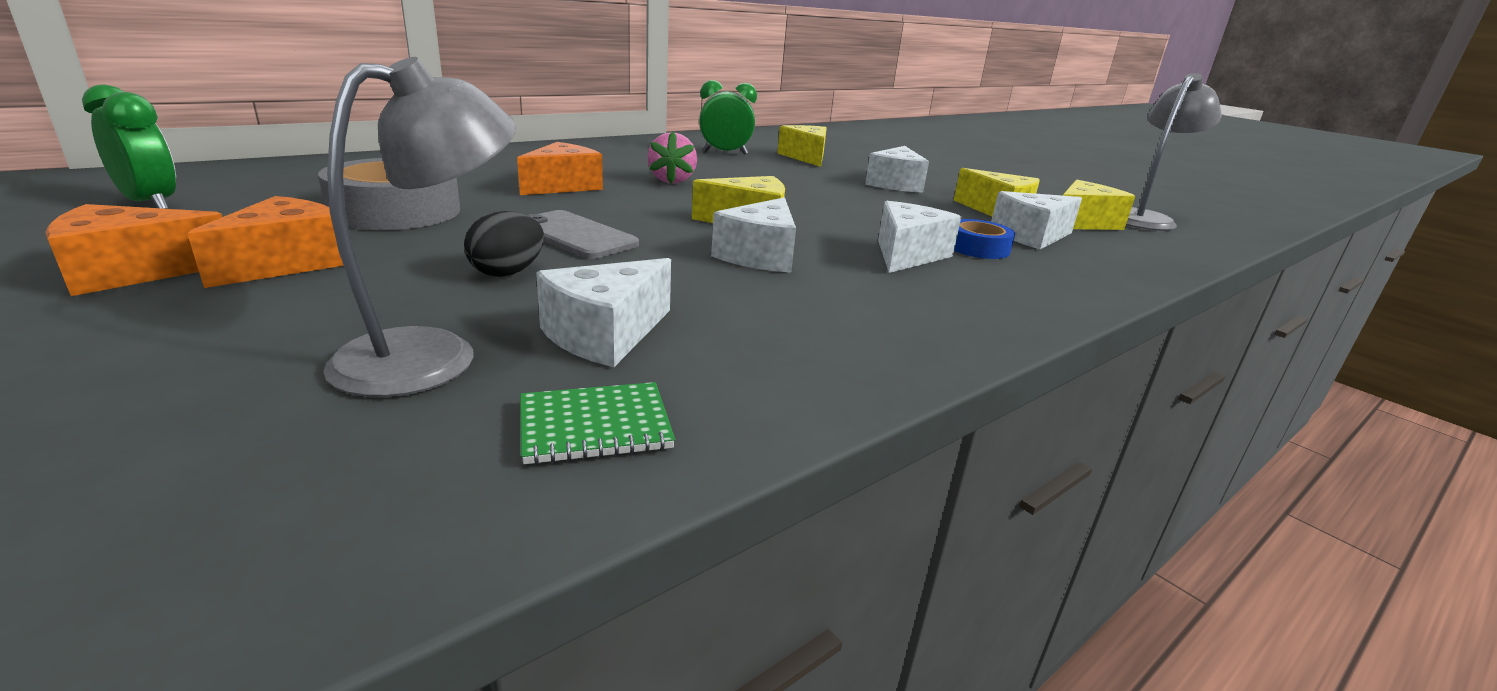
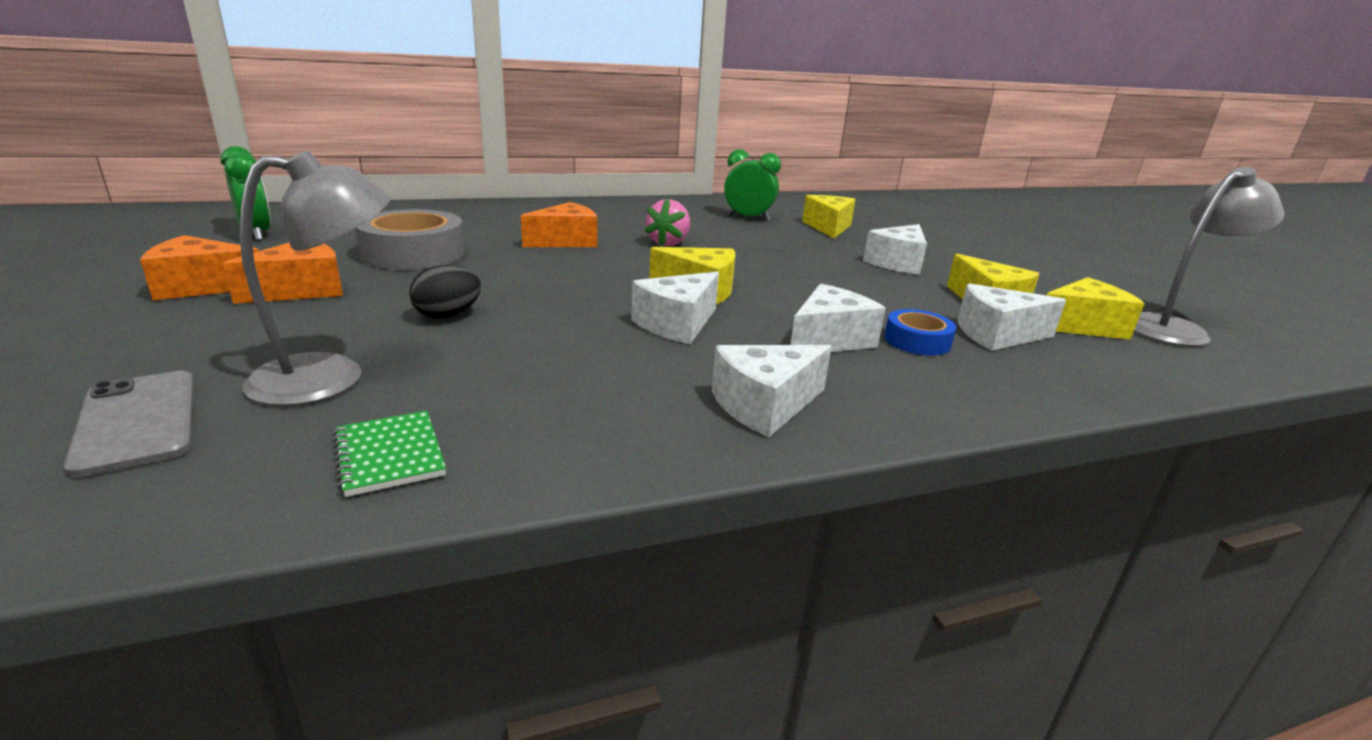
camera: 20 degrees right, 0 degrees up
(575, 235) = (532, 288): grey phone -> grey phone (138, 421)
(595, 426) = (390, 455): green notebook -> green notebook turned 60 degrees clockwise
(606, 334) = (472, 380): white cheese -> white cheese (765, 405)

